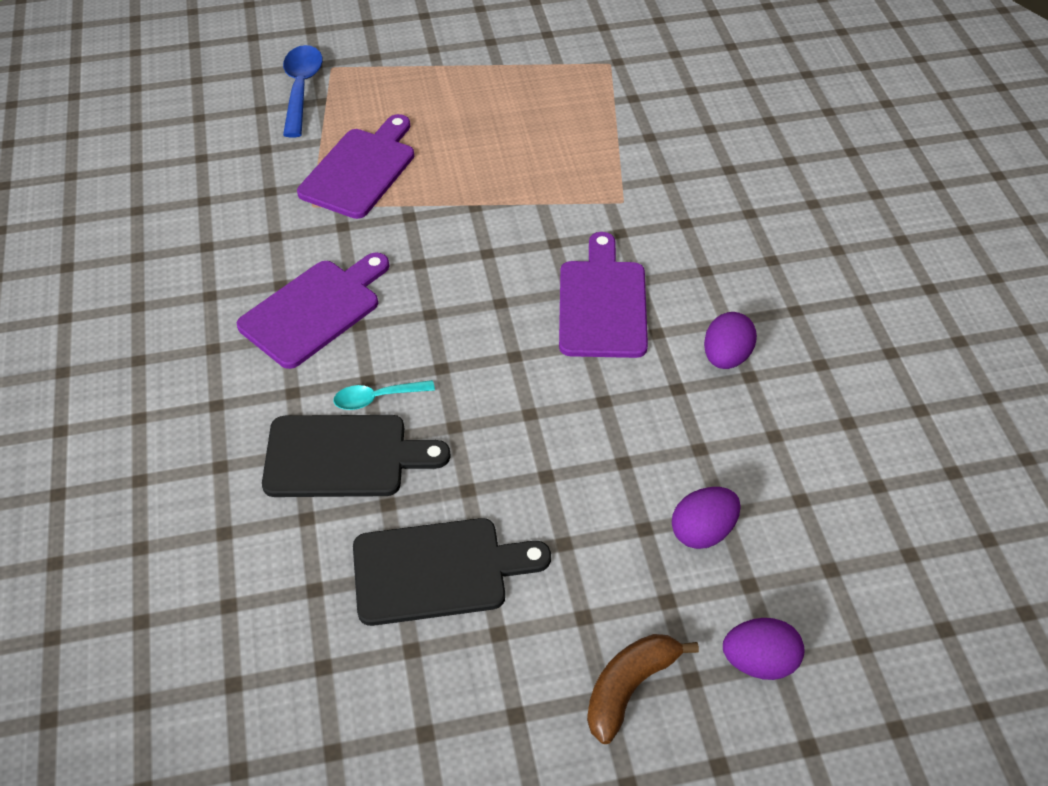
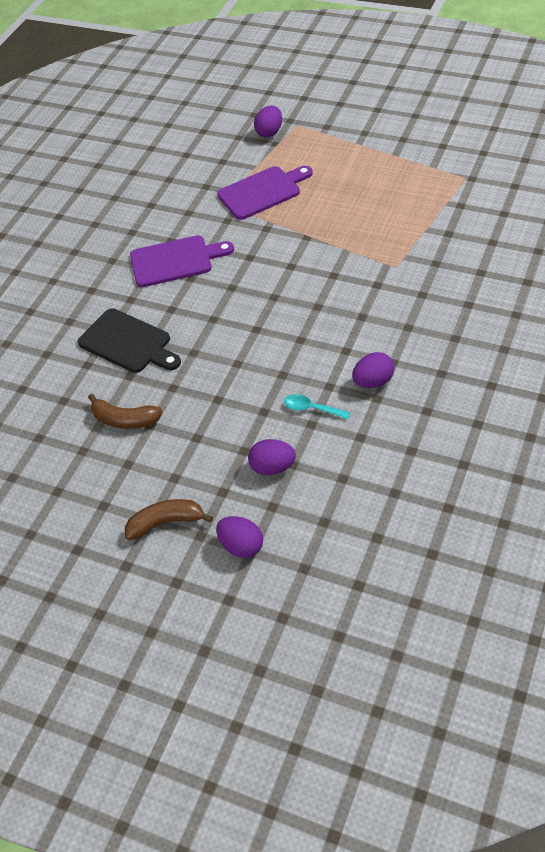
camera: 40 degrees right, 0 degrees up
(301, 89) = (269, 132): blue spoon -> purple egg
(377, 398) = (168, 320): turquoise spoon -> turquoise spoon (311, 409)
(437, 571) = (125, 420): black cutting board -> brown banana
(602, 304) = (329, 321): purple cutting board -> none

